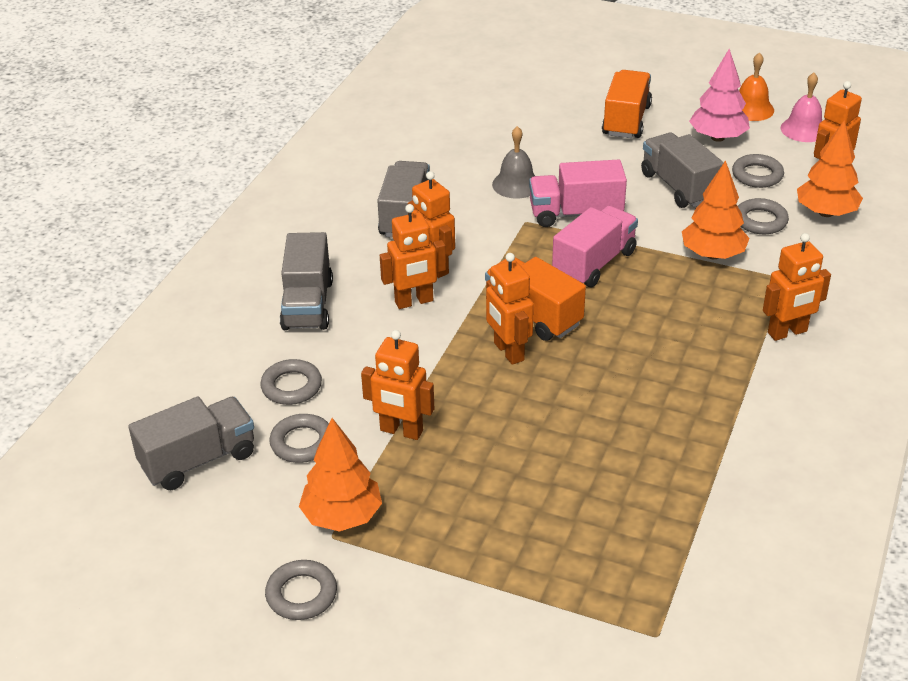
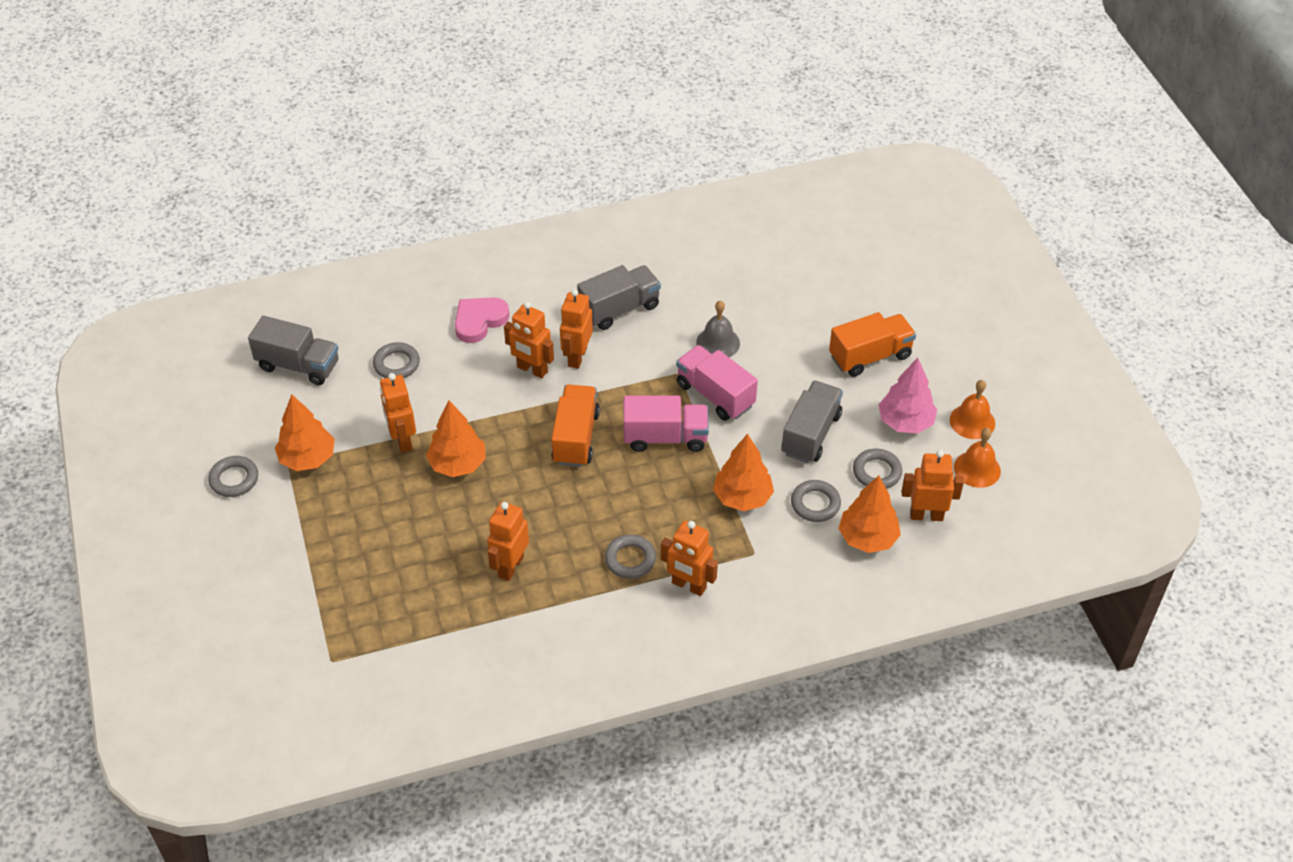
camera: 50 degrees right, 10 degrees up
(302, 443) = (352, 401): grey ring -> grey ring (630, 559)
(307, 305) = (479, 321): grey truck -> pink heart
(479, 407) = (458, 464): none -> orange tree
(508, 352) = (525, 447): orange robot -> orange robot (510, 566)
(803, 129) = (977, 469): pink bell -> orange bell

